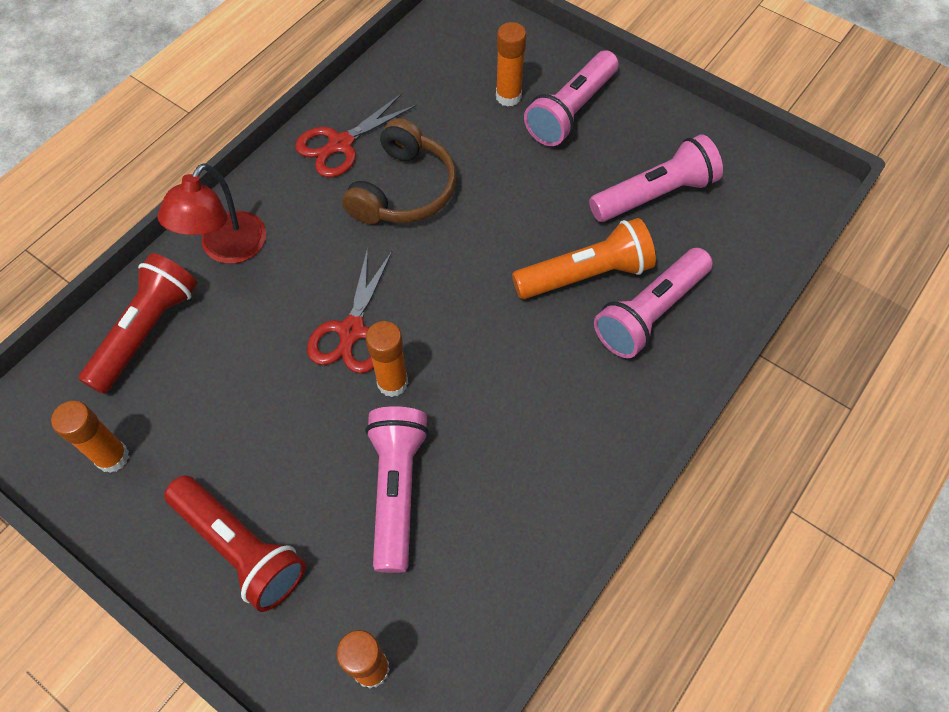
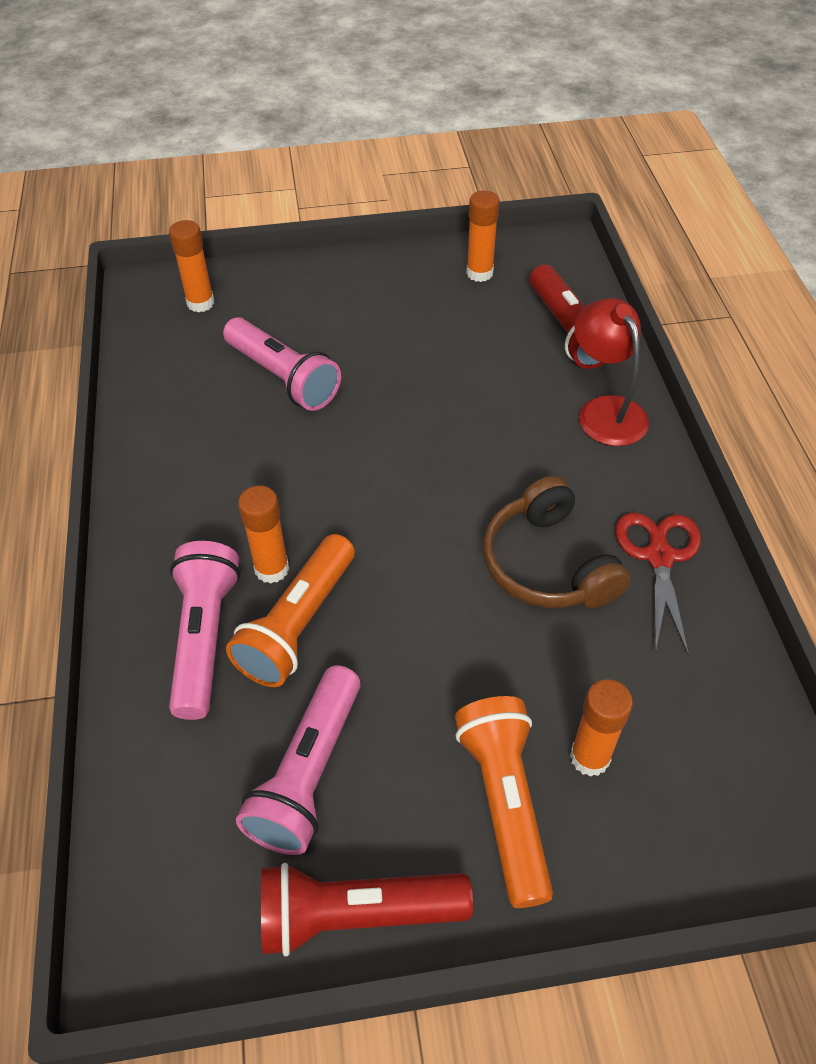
camera: 135 degrees right, 10 degrees down
(240, 547) = (344, 293): red flashlight -> red flashlight (357, 914)
(352, 331) = (436, 433): red scissors -> none
(392, 383) = (363, 427): orange glue stick -> orange glue stick (272, 569)
(571, 111) = (504, 804): pink flashlight -> orange flashlight

